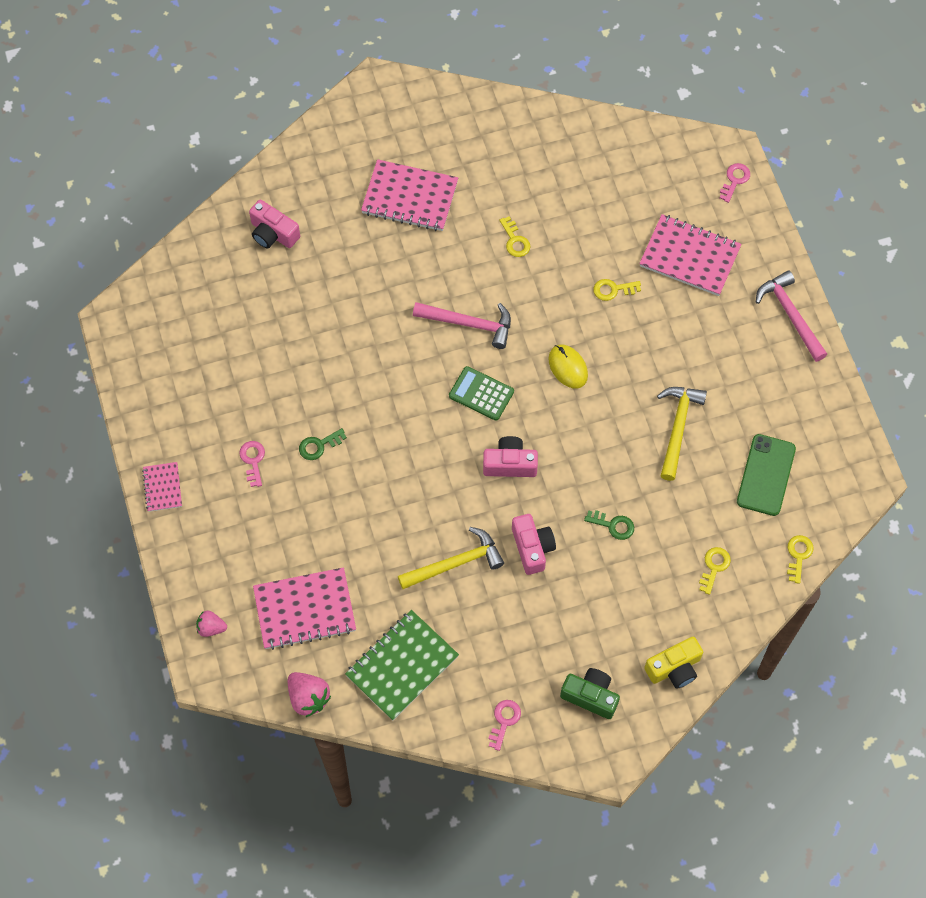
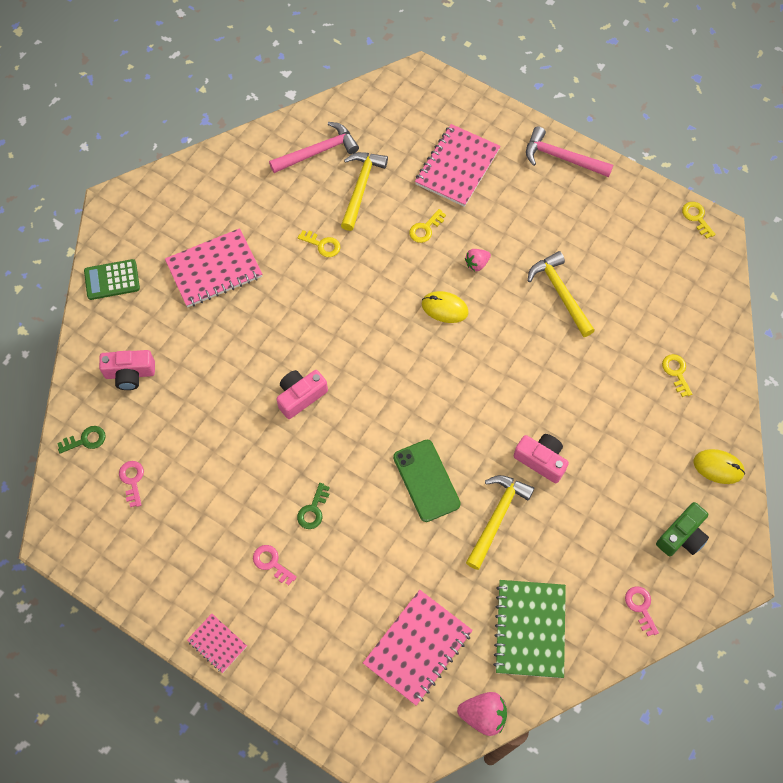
camera: 40 degrees left, 0 degrees up
(211, 628) = (358, 724): pink strawberry -> pink strawberry (477, 264)
(469, 324) = (344, 330): pink hammer -> pink hammer (318, 151)
(481, 394) = (400, 375): green calculator -> green calculator (112, 280)
(510, 464) = (468, 411): pink camera -> pink camera (300, 396)
(590, 696) = (682, 536): green camera -> green camera turned 150 degrees clockwise
(591, 215) = (361, 187): none -> yellow hammer
(613, 525) = (582, 398): green key -> green key (86, 440)
(674, 668) = (718, 467): yellow camera -> yellow mouse
(689, 257) = (457, 167): pink notebook -> pink notebook turned 45 degrees counterclockwise
(735, 180) = (438, 92): pink key -> pink key (132, 480)
(765, 475) = (649, 280): green phone -> green phone (426, 480)
(798, 555) = (722, 319): yellow key -> yellow key (696, 217)

